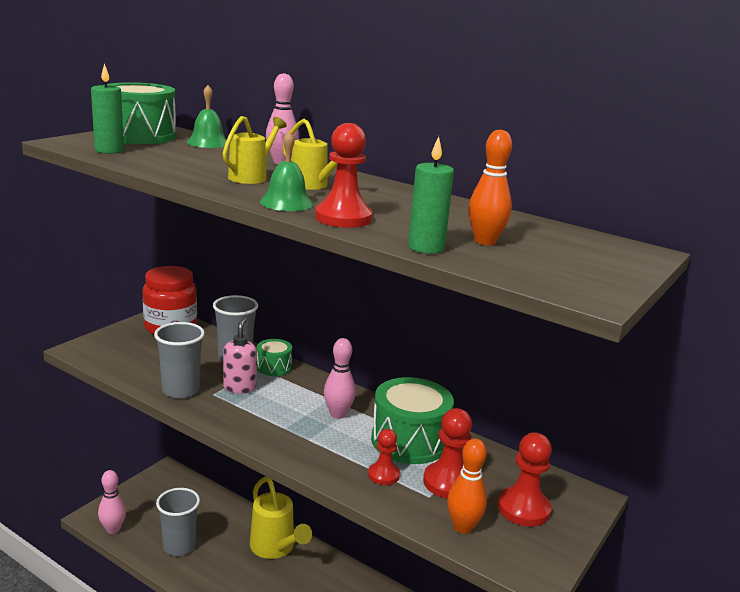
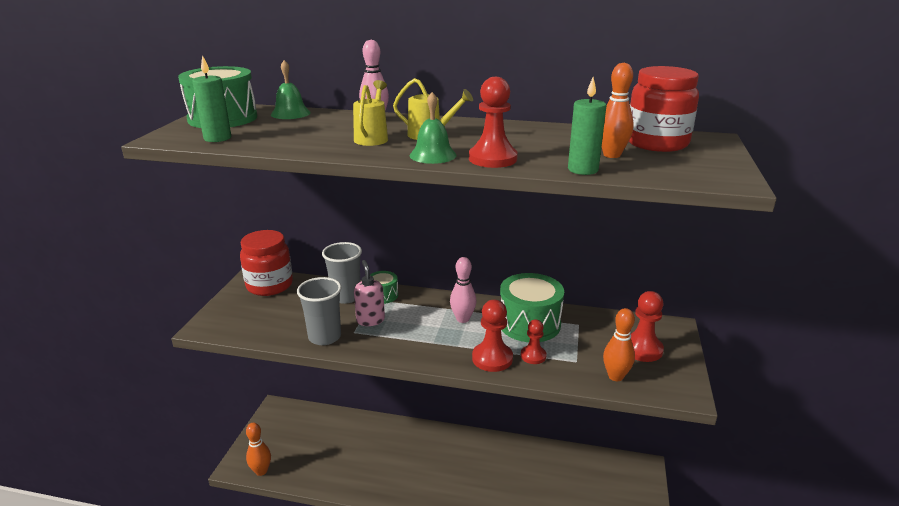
camera: 20 degrees left, 5 degrees up
(113, 529) = (261, 471): pink bowling pin -> orange bowling pin
(179, 546) = (326, 464): grey cup -> none
(275, 548) = (403, 439): yellow watering can -> none
(448, 482) = (580, 346): red pawn -> red pawn (492, 358)
(561, 242) = (656, 143): none -> red jar

